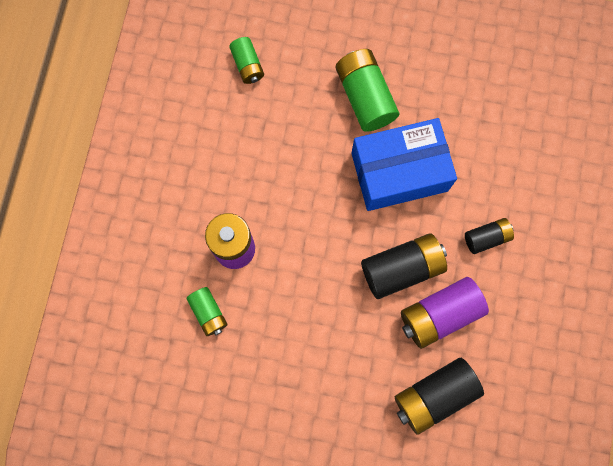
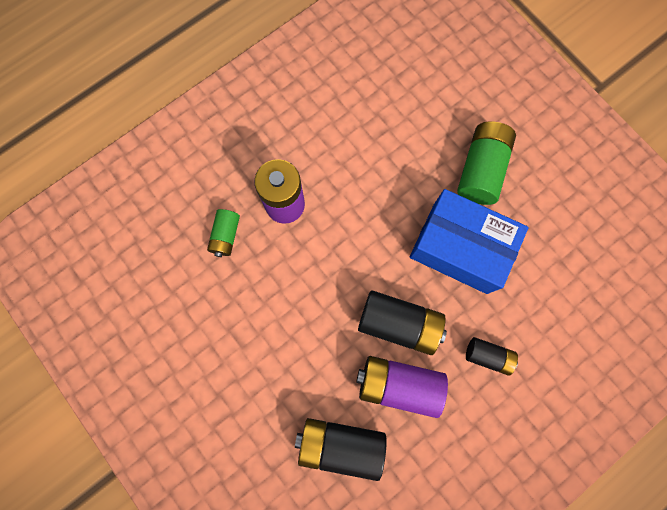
camera: 40 degrees right, 0 degrees up
(247, 65) = (409, 78): green battery -> none

